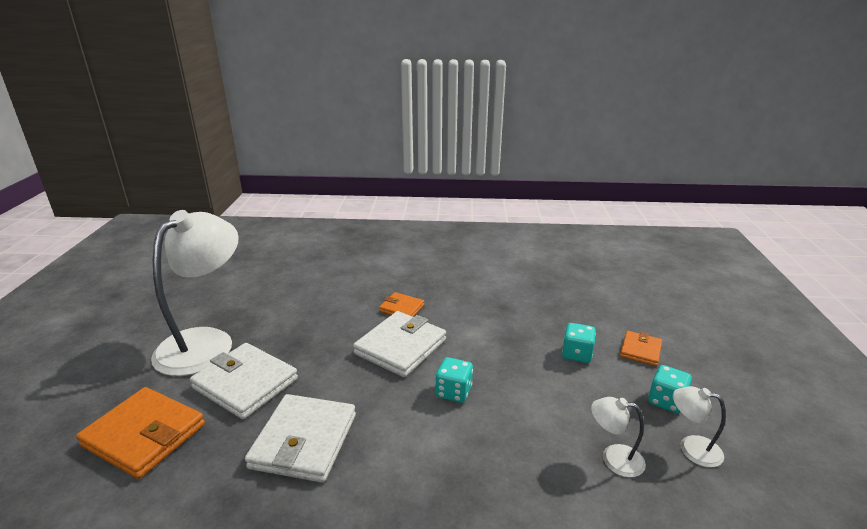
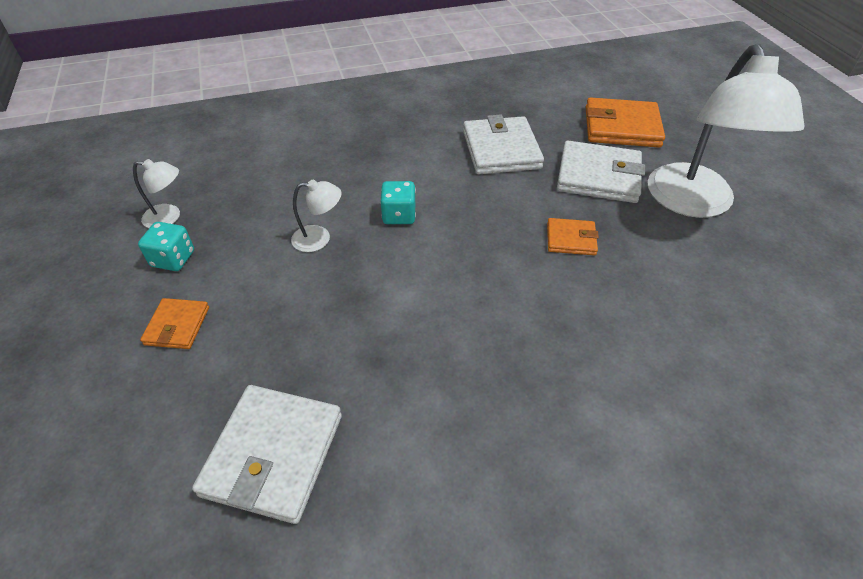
camera: 160 degrees right, 20 degrees up
(401, 347) = (483, 251): white wallet -> white wallet (273, 454)
(402, 308) = (523, 313): orange wallet -> orange wallet (571, 239)
(576, 354) = (266, 297): turquoise dice -> none
(613, 458) = (244, 194): white lamp -> white lamp (319, 239)

